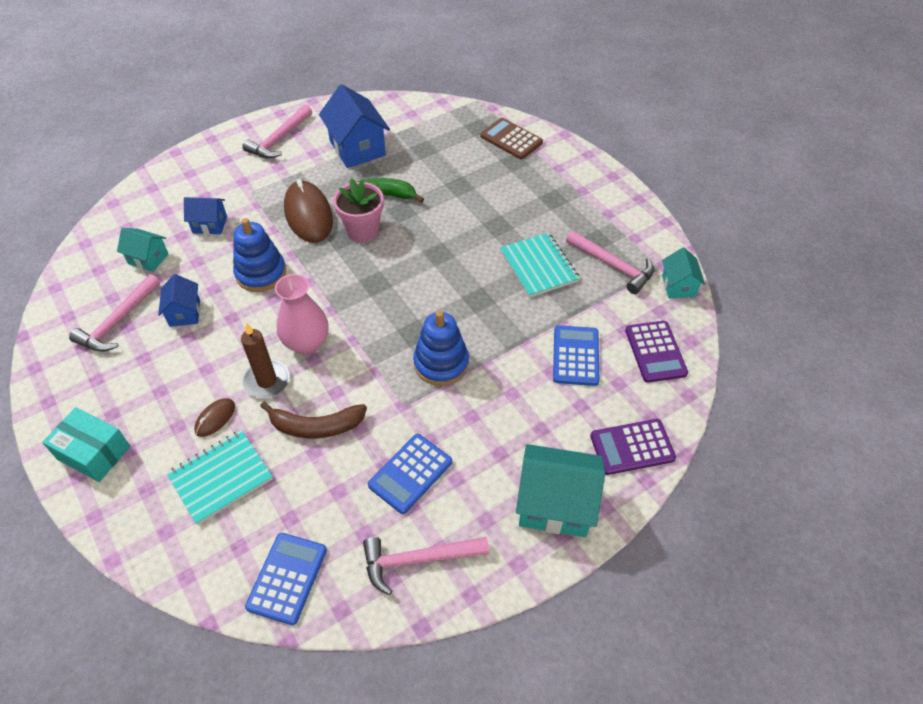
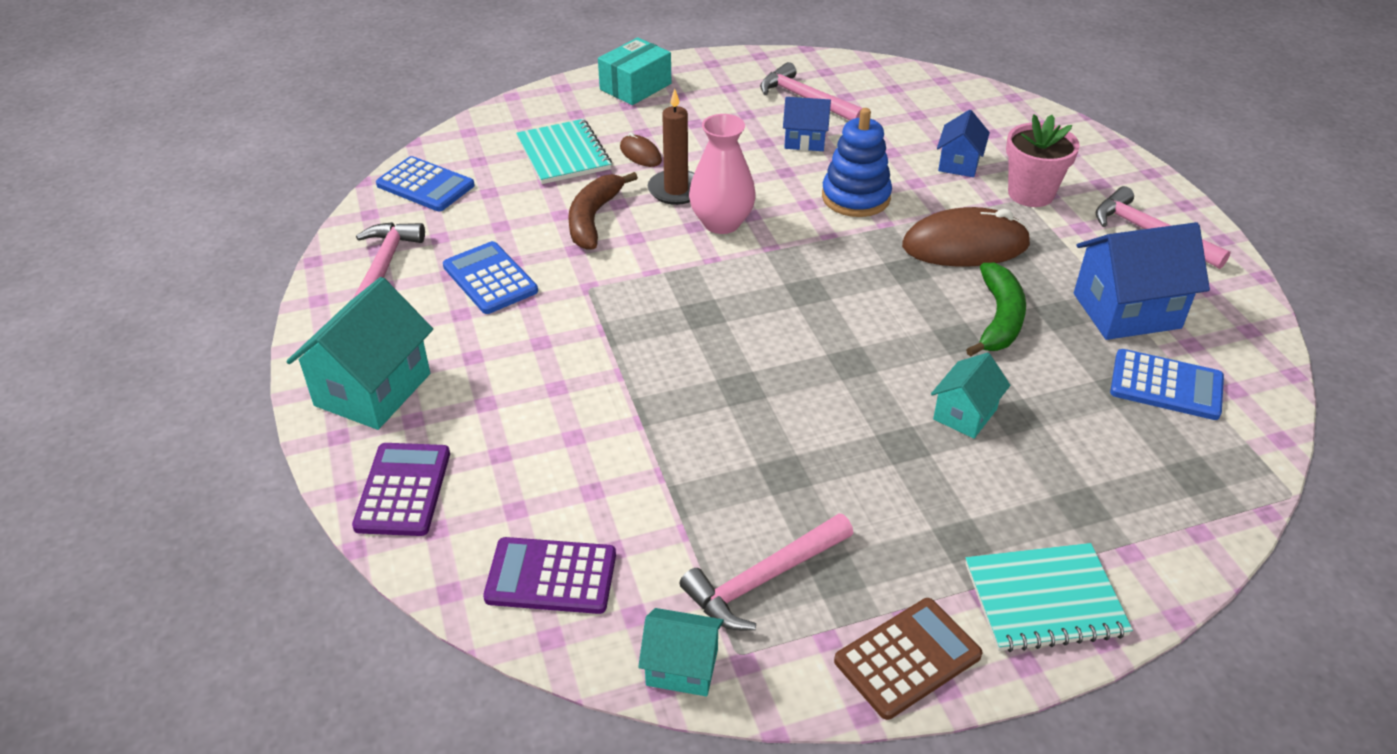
camera: 105 degrees right, 10 degrees down
(148, 259) = (904, 119): turquoise house -> turquoise house (965, 414)
(363, 231) = (920, 292): pink flower pot -> pink flower pot (1030, 194)
(441, 363) = (638, 330): blue stacking toy -> none
(511, 139) = (1155, 519): brown calculator -> brown calculator (907, 658)
(538, 266) = (791, 475): turquoise notebook -> turquoise notebook (1044, 599)
(576, 356) = (588, 472): blue calculator -> blue calculator (1166, 386)

